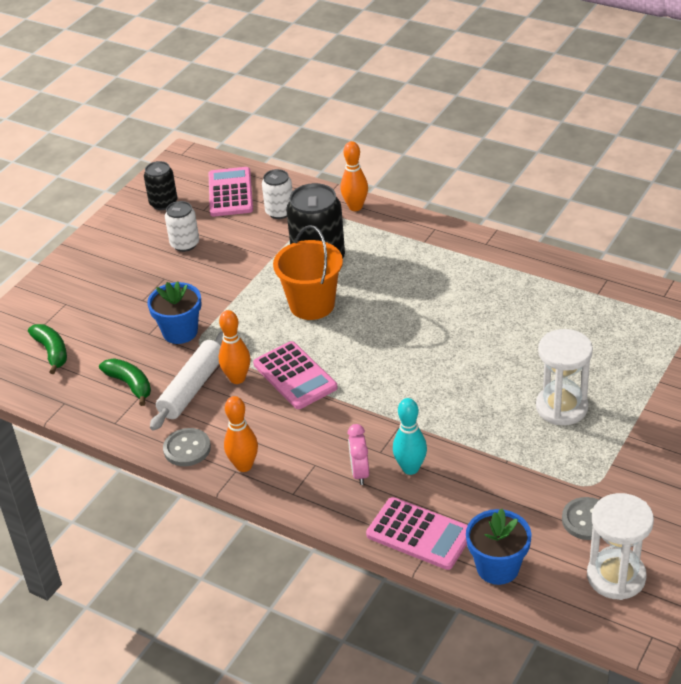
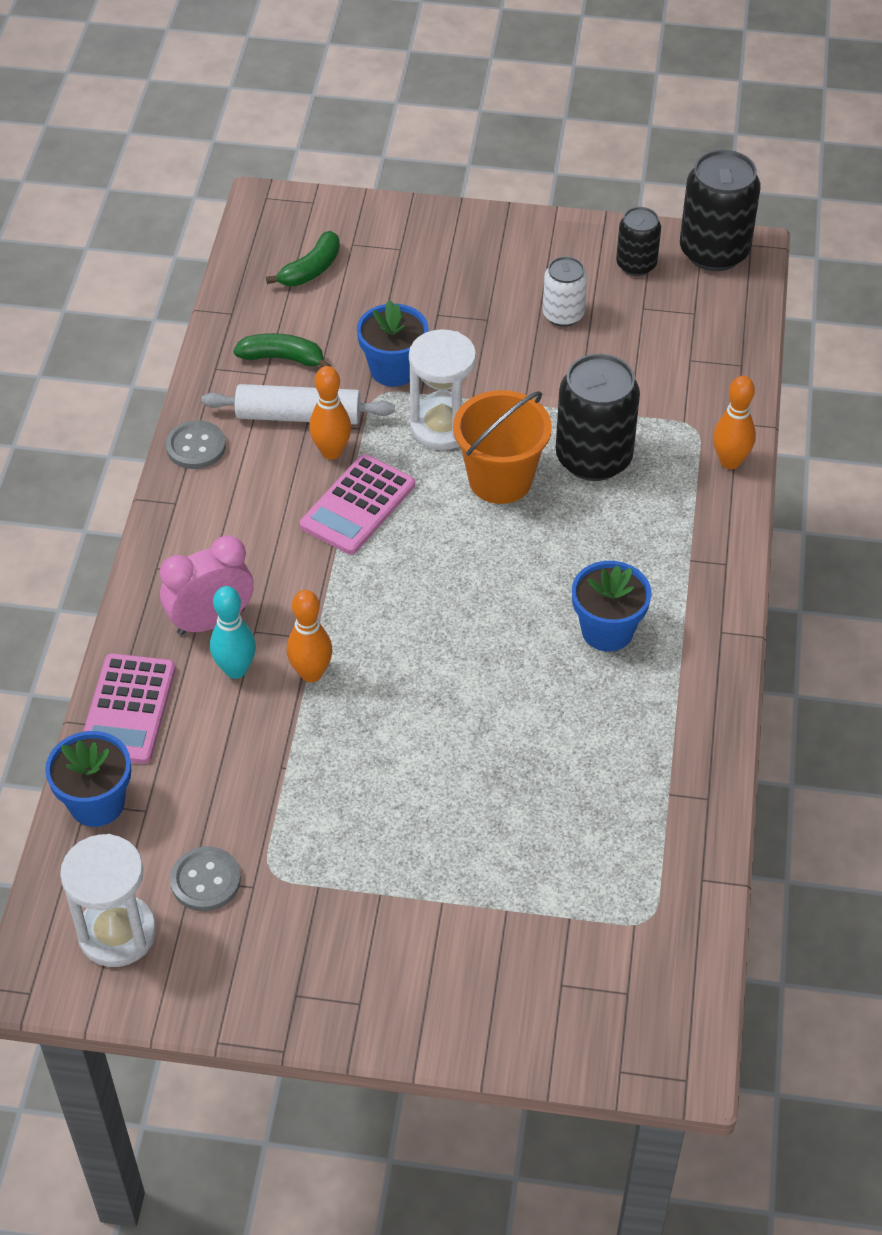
camera: 65 degrees right, 10 degrees up
(130, 385) = (283, 358): green banana -> green banana turned 105 degrees counterclockwise
(176, 170) = (714, 252): none -> black can
(230, 193) = (692, 322): pink calculator -> none
(244, 466) = (186, 507): orange bowling pin -> orange bowling pin (311, 673)
(280, 212) = (677, 385): white can -> none
(360, 473) = (211, 621): pink clock -> pink clock, size x1.57
(462, 288) = (607, 631): none -> blue flower pot
(561, 407) = (407, 804): white hourglass -> white hourglass (442, 427)

